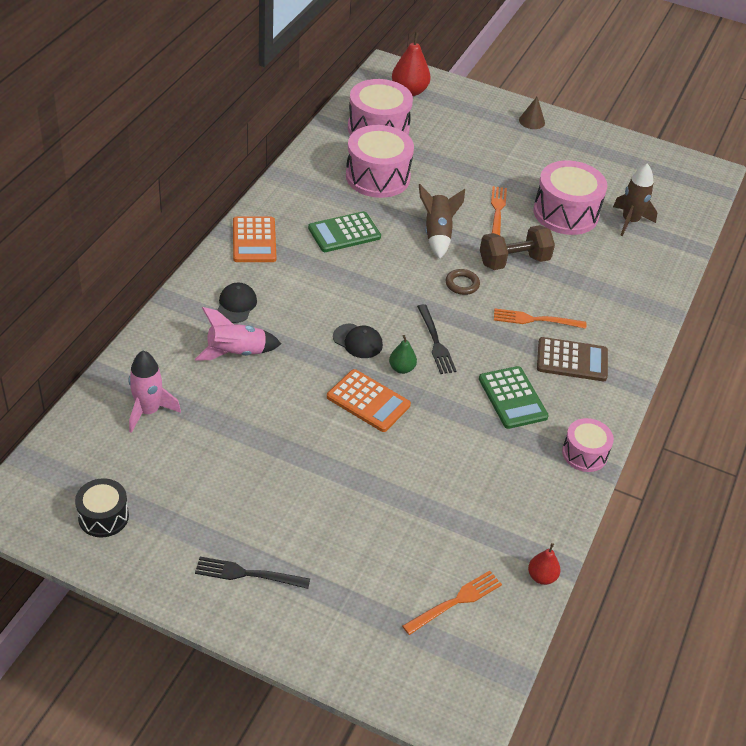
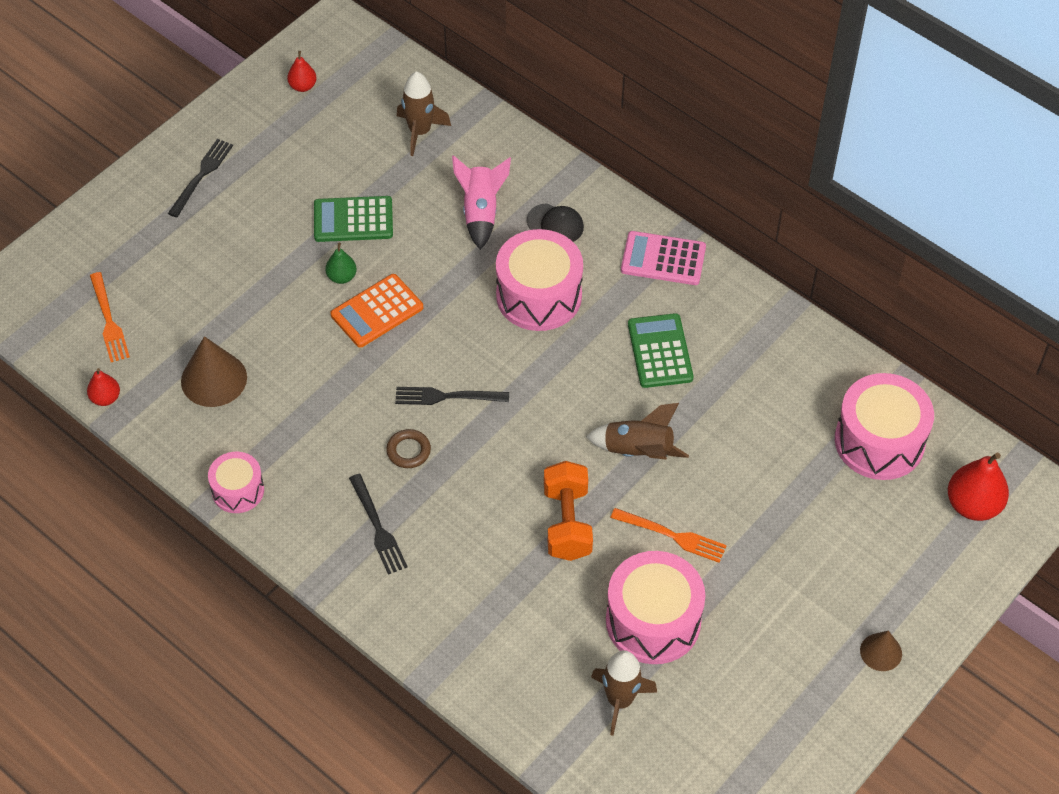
camera: 110 degrees right, 10 degrees up
(103, 517) = (303, 86): black drum -> red pear
(148, 411) = (420, 132): pink rocket -> brown rocket
(254, 240) = (663, 259): orange calculator -> pink calculator
(358, 341) = (469, 322): black cap -> none
(377, 177) = (768, 414): pink drum -> pink drum (539, 296)
(401, 368) = (415, 353): green pear -> green pear (342, 277)
(462, 284) = (537, 451): brown ring -> brown ring (408, 451)
(485, 499) = (214, 379): none -> brown cone
(512, 398) = (339, 447): green calculator -> green calculator (353, 220)
(514, 261) = (567, 523): brown dumbbell -> orange dumbbell
(534, 320) = (456, 511): orange fork -> none
(572, 360) = (378, 528): brown calculator -> black fork

